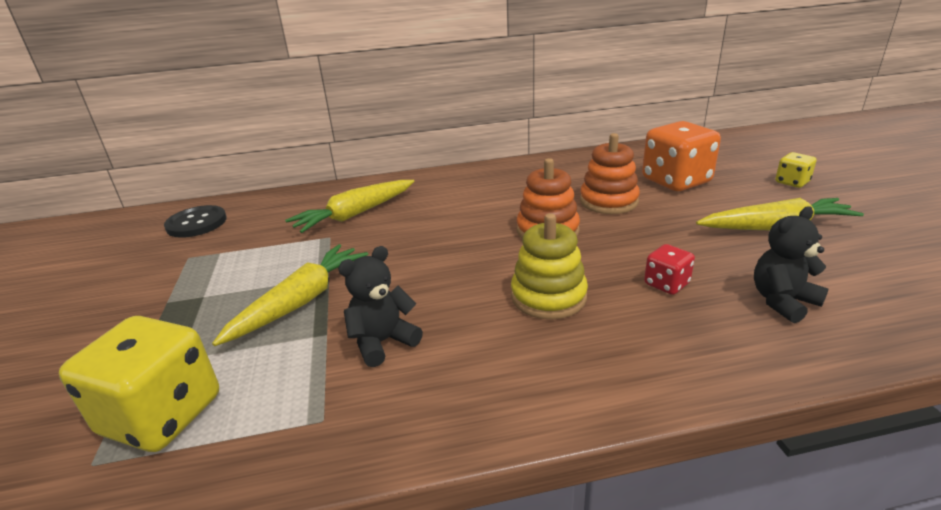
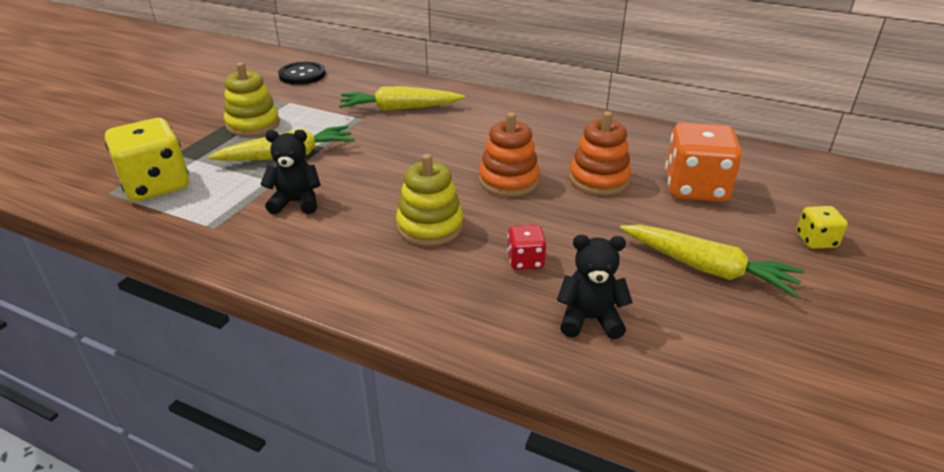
camera: 35 degrees right, 5 degrees up
(206, 290) = (253, 124): none -> yellow stacking toy

